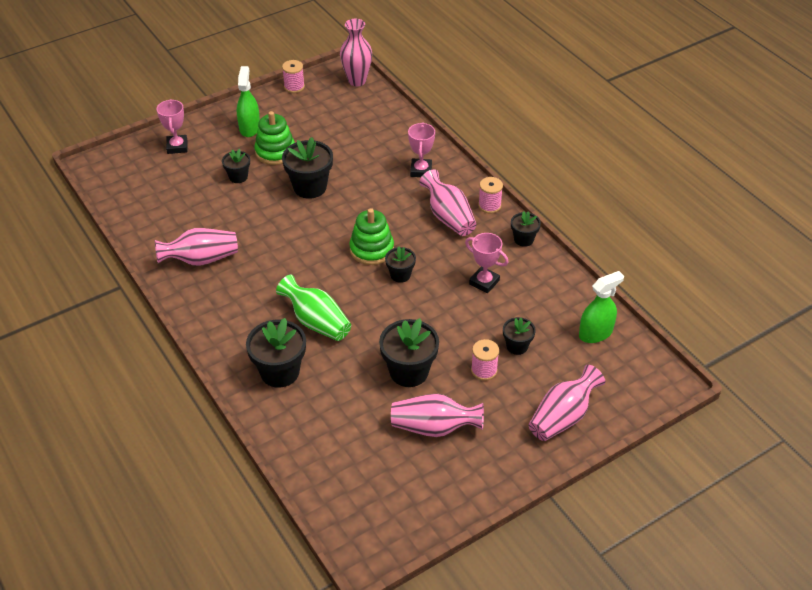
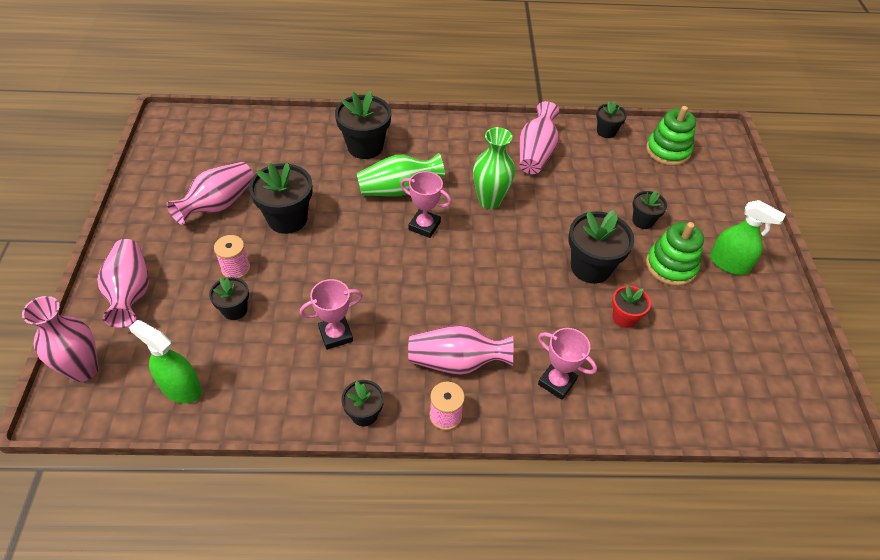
camera: 120 degrees right, 5 degrees up
(177, 147) = (721, 197): pink trophy -> pink trophy (424, 226)
(284, 263) = (489, 201): none -> green vase
(294, 87) = (802, 340): pink spool -> none
(342, 159) = (624, 317): none -> red flower pot
(357, 81) = (792, 415): pink vase -> pink vase (84, 369)
(371, 249) = (458, 269): green stacking toy -> green stacking toy (668, 151)
(400, 275) = (404, 273): black flower pot -> black flower pot (606, 131)
(595, 333) = (181, 387): green spray bottle -> green spray bottle turned 120 degrees clockwise

